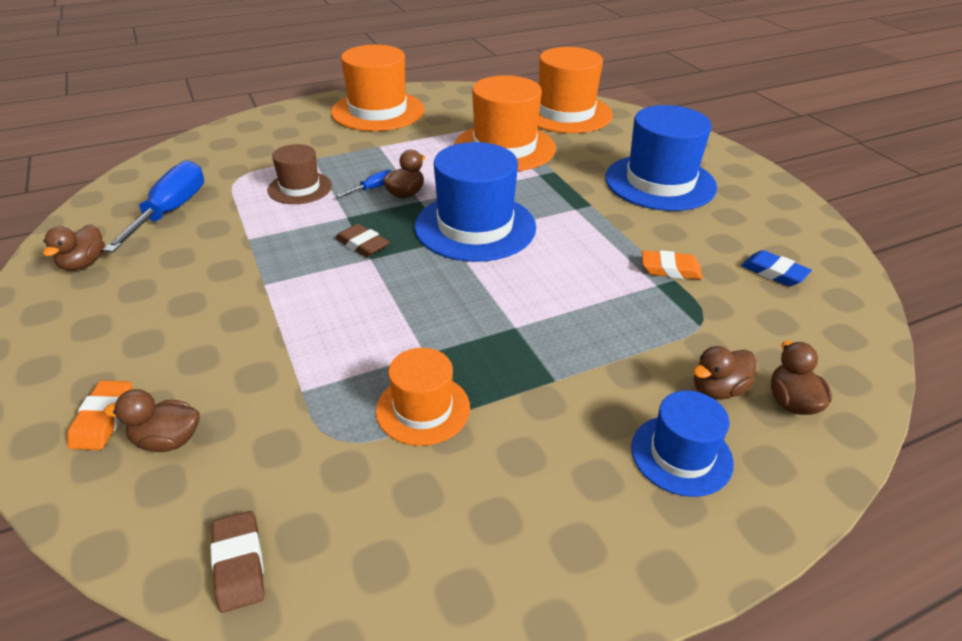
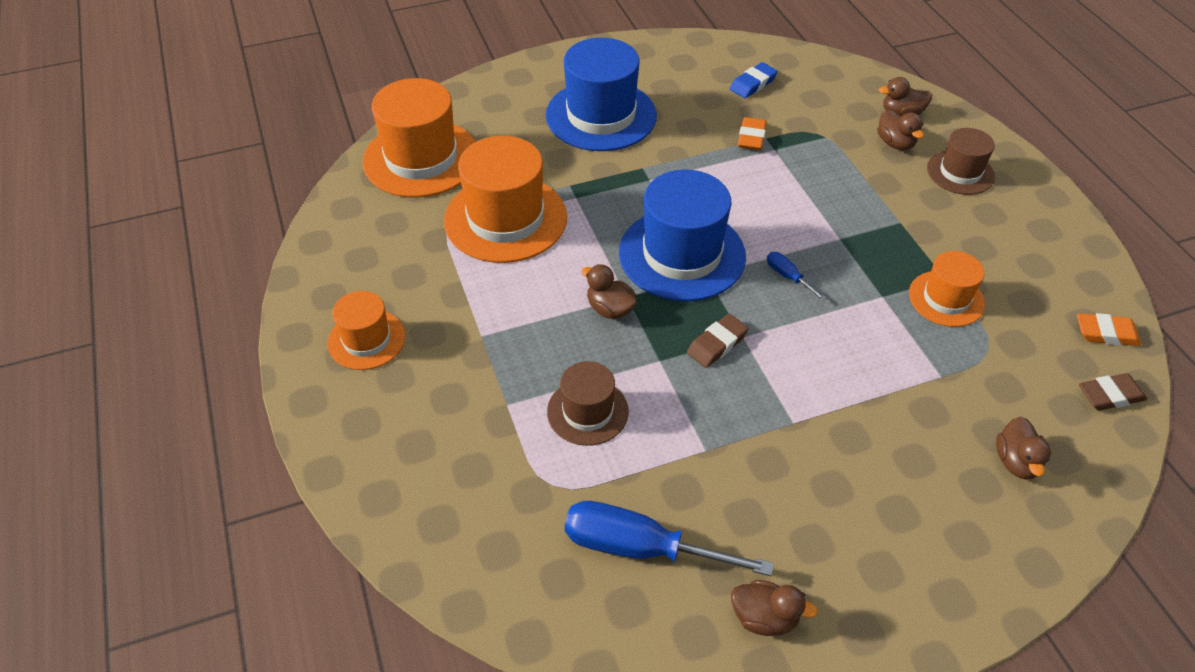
camera: 85 degrees left, 10 degrees up
(103, 419) = (1004, 517): orange eraser -> orange eraser (1106, 333)
(373, 188) = (594, 338): blue screwdriver -> blue screwdriver (788, 276)
(378, 111) = (366, 339): orange hat -> orange hat, size x0.56
(681, 455) = (960, 172): blue hat -> brown hat

